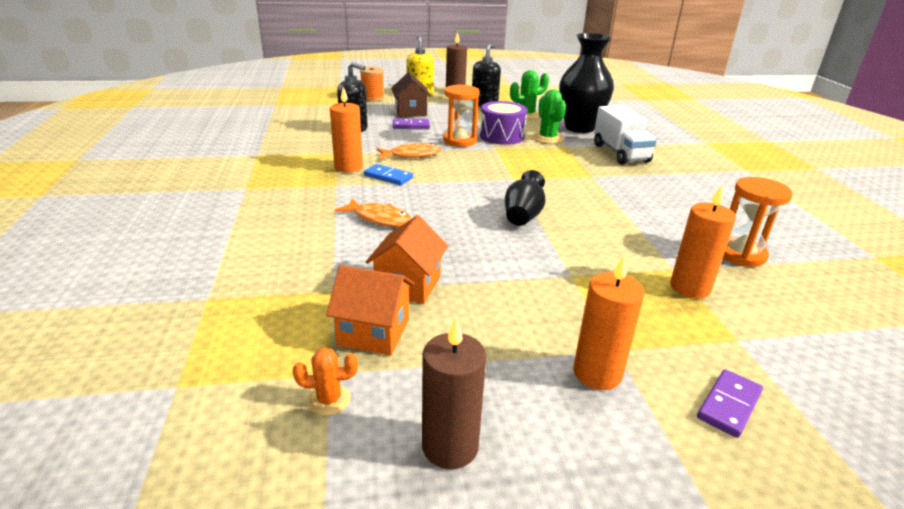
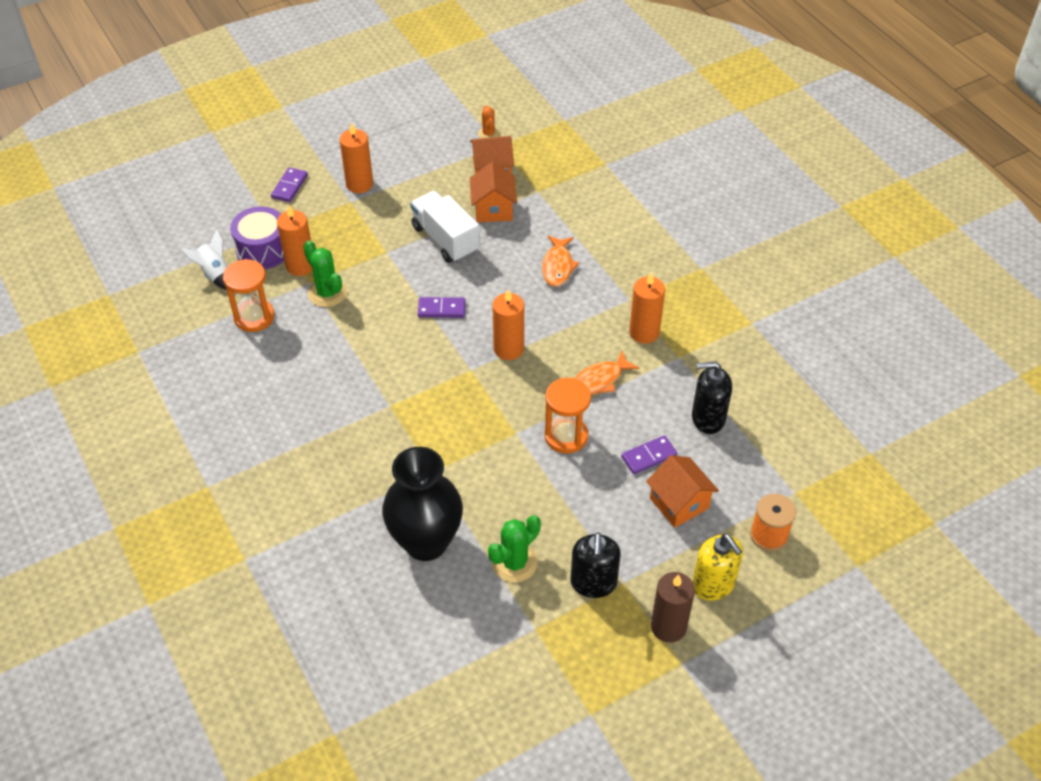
camera: 160 degrees right, 20 degrees up
(329, 400) = (488, 134): orange cactus -> orange cactus turned 75 degrees counterclockwise
(379, 218) = (558, 266): orange fish -> orange fish turned 90 degrees counterclockwise
(388, 177) = (593, 329): blue domino -> none
(410, 112) = (679, 503): brown house -> orange house
(450, 446) = (421, 132): brown candle -> none
(472, 182) = (508, 349): none -> orange candle
(502, 136) = (521, 470): purple drum -> purple drum (263, 250)
(523, 216) = (441, 309): black vase -> purple domino
(547, 138) = (461, 487): green cactus -> green cactus (327, 293)
(620, 153) = (362, 476): white truck -> white truck (445, 239)
(814, 306) = (215, 274): none -> white rocket

